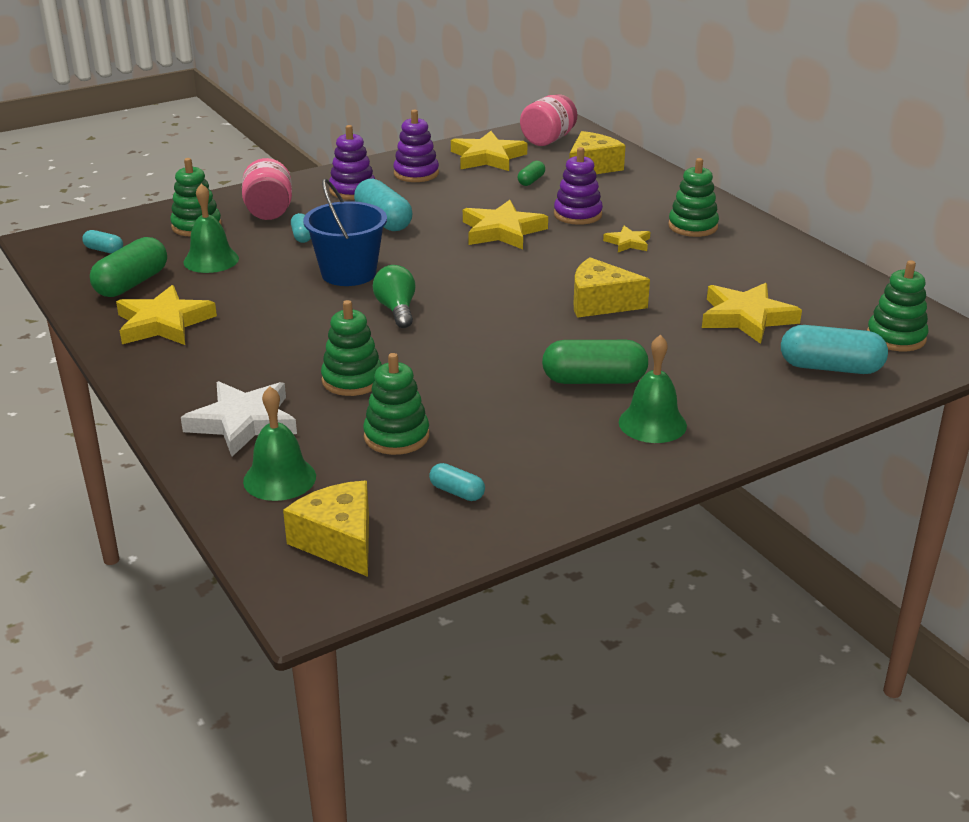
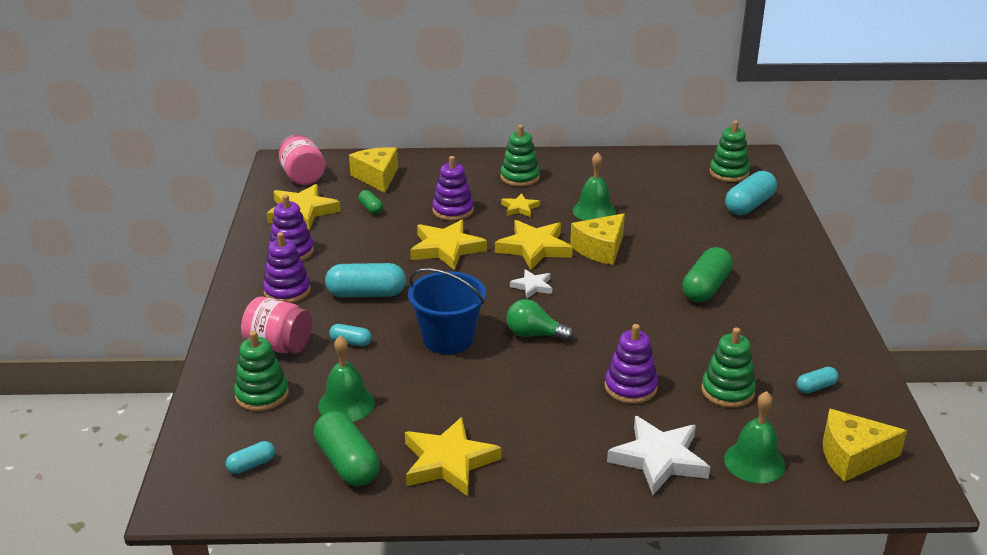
camera: 60 degrees left, 0 degrees up
(352, 380) = (630, 387): green stacking toy -> purple stacking toy
(483, 287) = (532, 286): none -> white star
(652, 423) = (775, 286): green bell -> green bell (594, 211)
(746, 317) = (666, 207): yellow star -> yellow star (534, 248)

